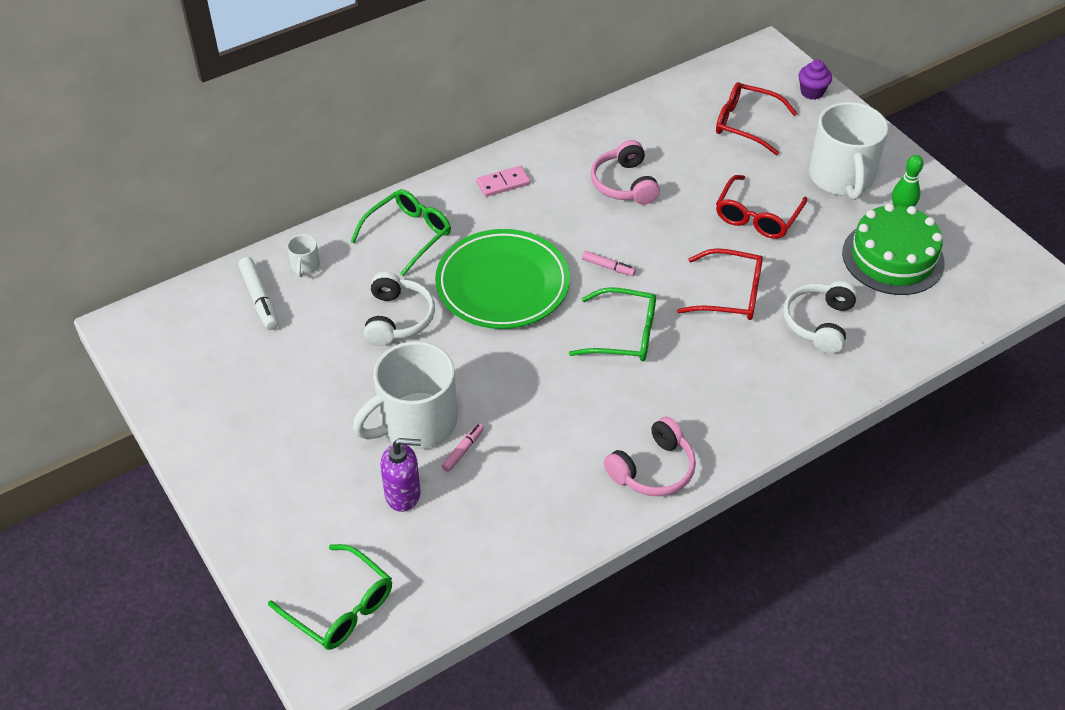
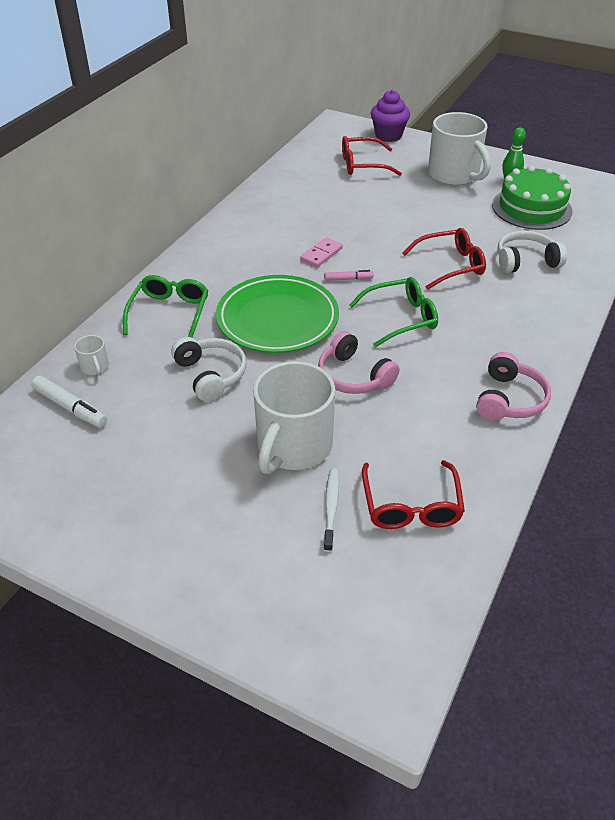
camera: 30 degrees left, 5 degrees down
(340, 607) = (355, 633): green glasses -> none
(403, 494) = (331, 508): purple soap dispenser -> white toothbrush
(463, 450) = (351, 450): pink marker -> none
(503, 183) = (218, 253): pink domino -> pink domino (321, 254)
(624, 184) = (311, 224): pink headphones -> pink headphones (354, 376)
(757, 216) = (422, 213): red glasses -> red glasses (411, 505)
(812, 92) = (388, 135): purple cupcake -> purple cupcake, size x1.52
(819, 323) = (525, 261): white headphones -> white headphones turned 90 degrees clockwise

